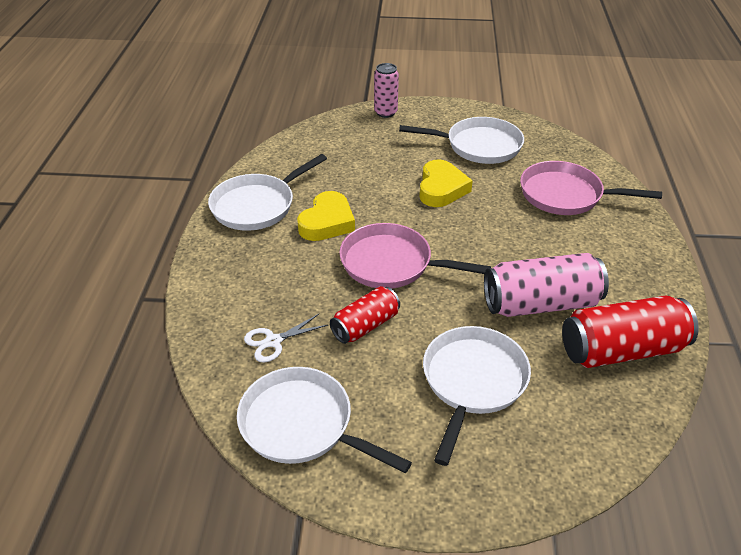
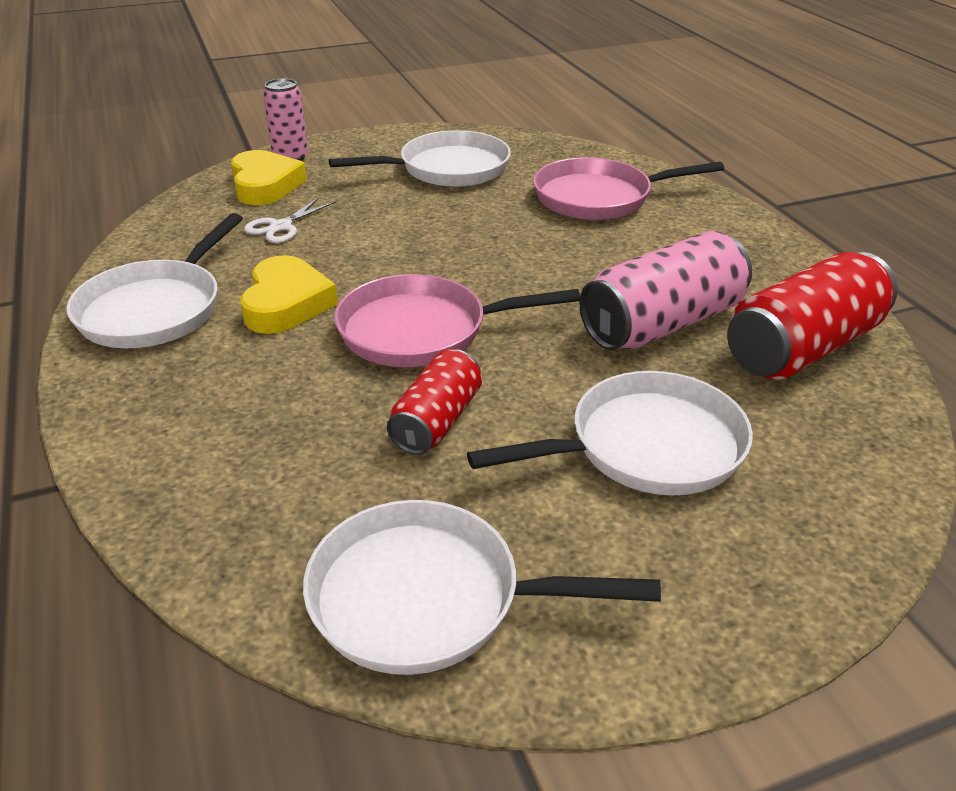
camera: 25 degrees left, 5 degrees down
(273, 341) = (298, 489): white scissors -> white scissors (280, 227)
(441, 188) = (431, 226): yellow heart -> yellow heart (265, 185)
(472, 382) = (646, 447): white pan -> white pan turned 75 degrees clockwise

